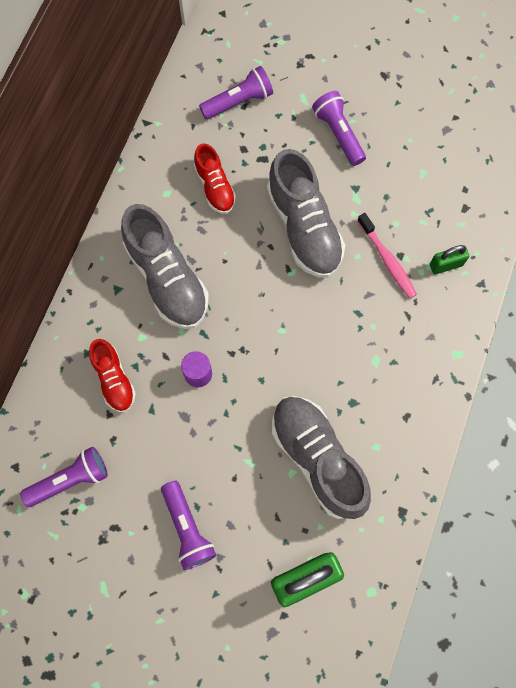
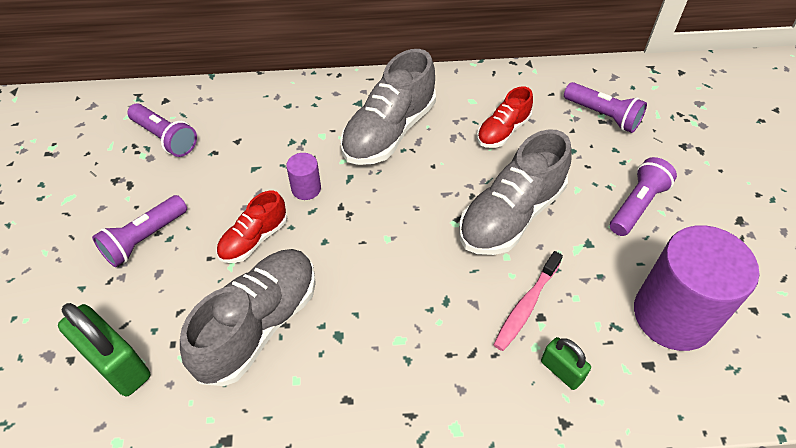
camera: 65 degrees right, 20 degrees down
(114, 380) = (271, 132): red shoe -> red shoe (254, 239)
(437, 170) = (673, 315): none -> purple cylinder

